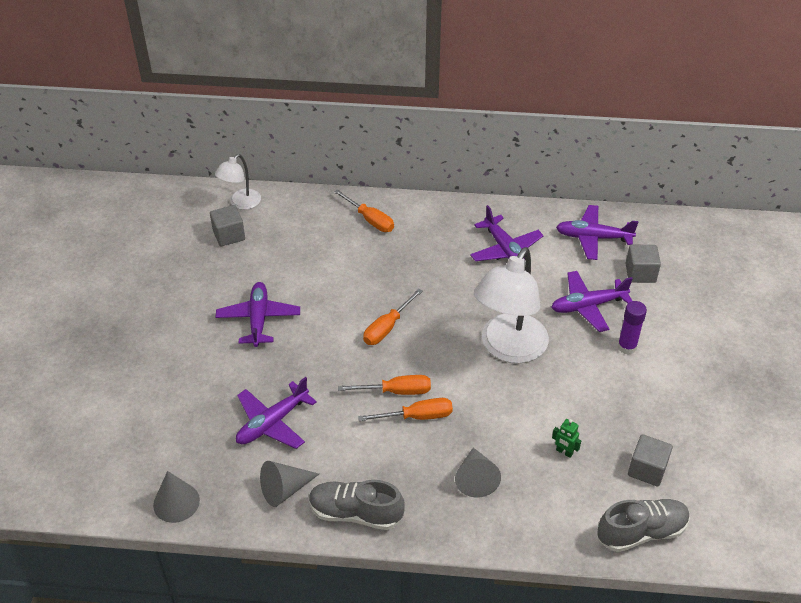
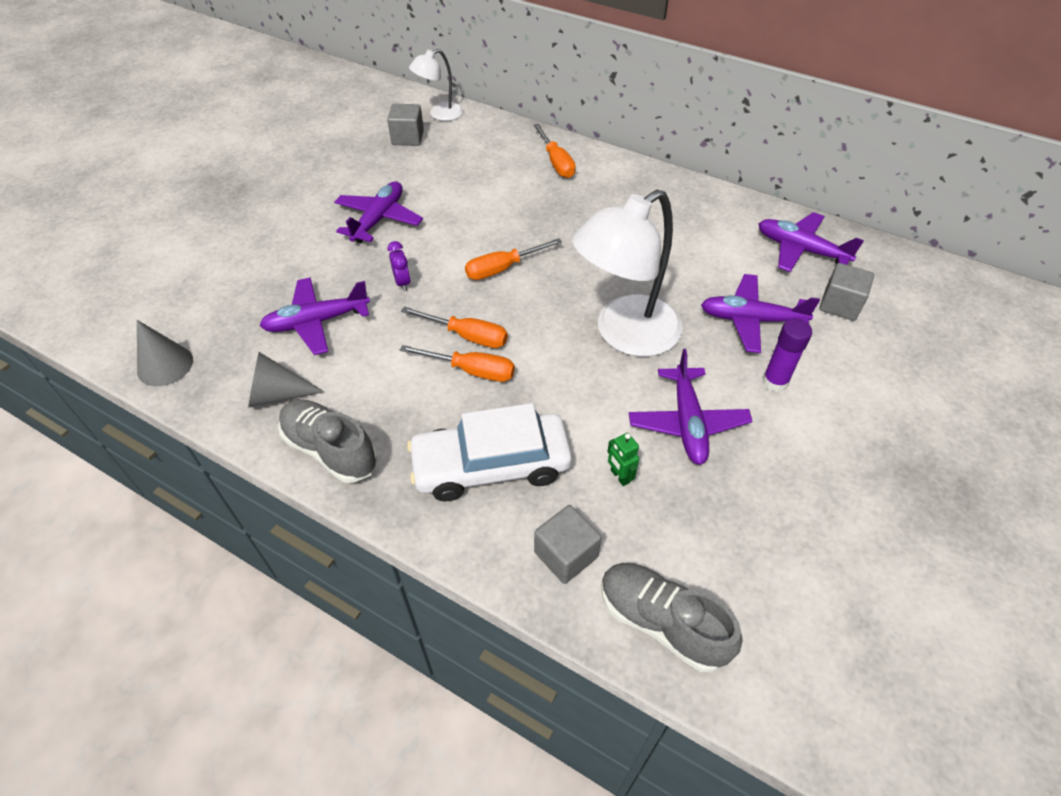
camera: 25 degrees right, 5 degrees up
(317, 366) = (402, 282): none -> purple clock
(475, 478) = (491, 465): grey cone -> white car
(505, 250) = (686, 232): purple plane -> purple plane (687, 422)
(641, 532) = (662, 622): grey shoe -> grey shoe turned 150 degrees counterclockwise
(647, 469) = (717, 541): grey cube -> grey cube (566, 555)

